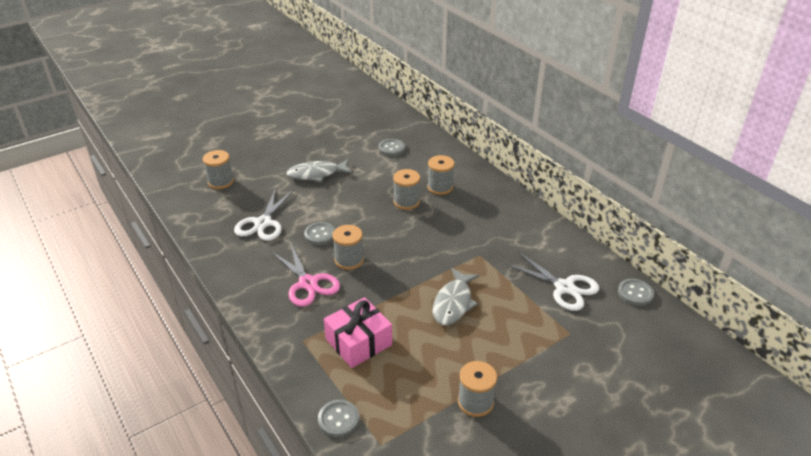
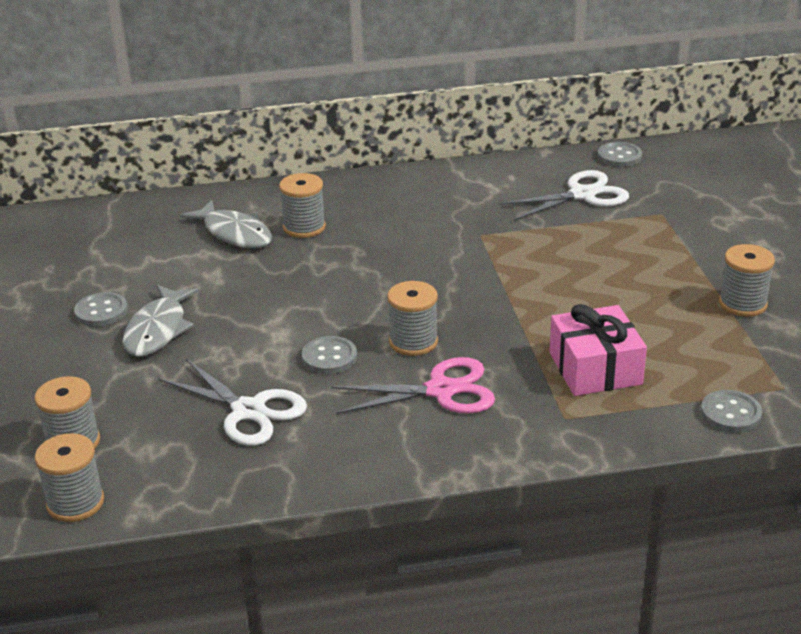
camera: 65 degrees left, 5 degrees down
(391, 148) = (159, 244): grey button -> grey button (101, 311)
(406, 202) = (314, 262): grey spool -> grey spool (75, 503)
(453, 303) = (563, 277): grey fish -> grey fish (235, 233)

